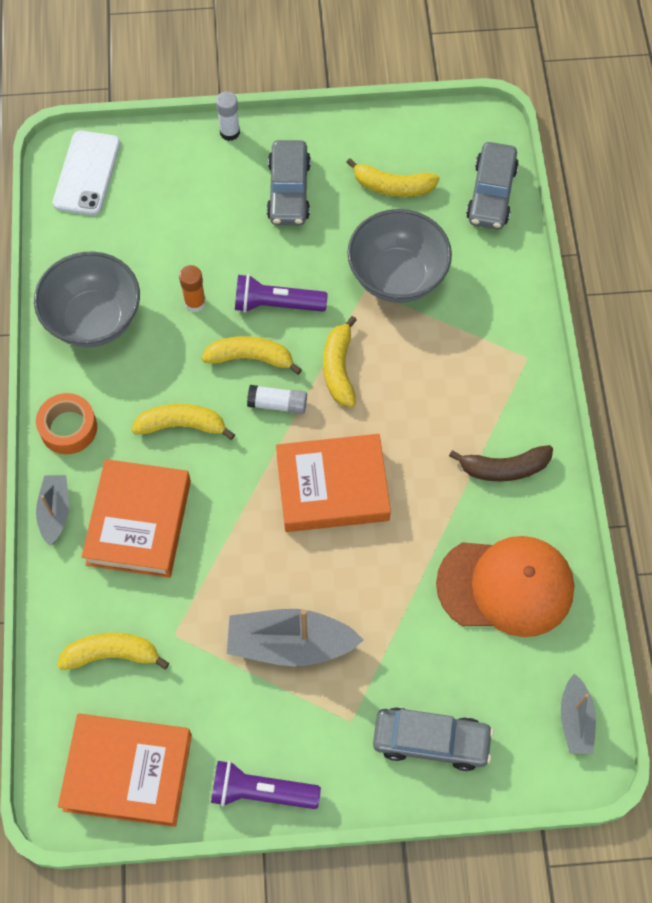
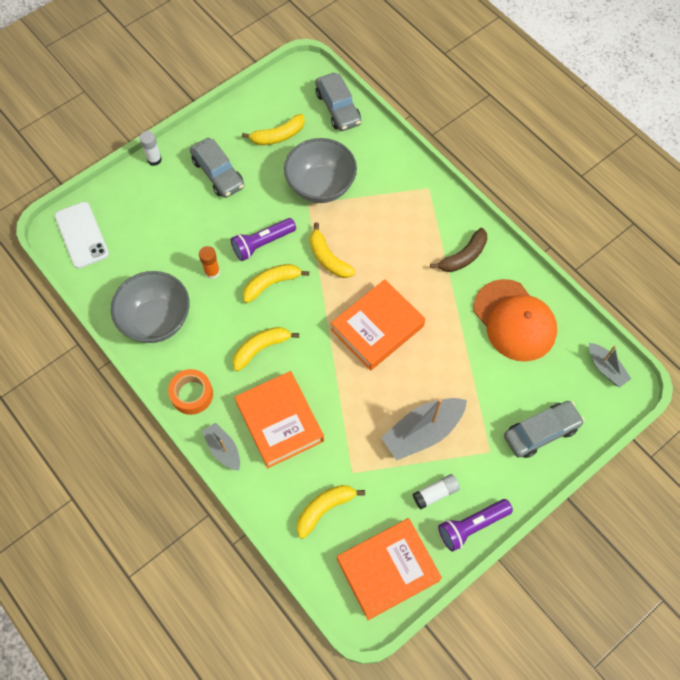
camera: 35 degrees left, 0 degrees up
(278, 404) = (308, 300): white glue stick -> white glue stick (435, 493)
(506, 586) = (514, 320): orange cap -> orange cap turned 90 degrees clockwise

